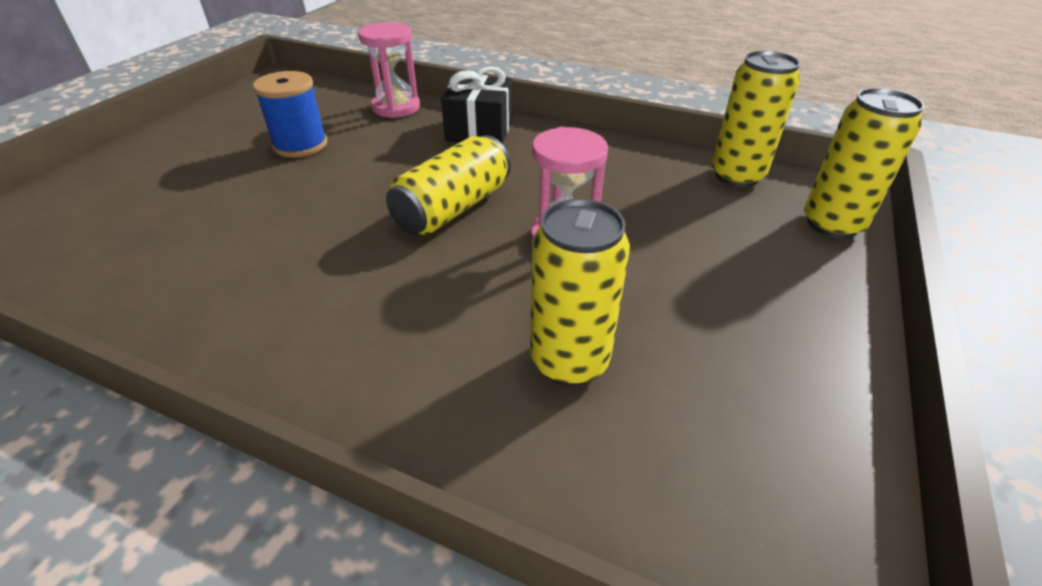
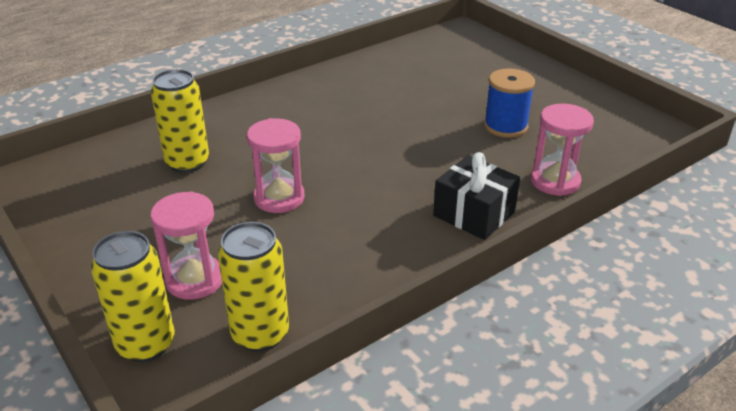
camera: 120 degrees right, 5 degrees down
(453, 208) = (357, 166): yellow can -> none
(739, 235) = (195, 280): none -> pink hourglass

